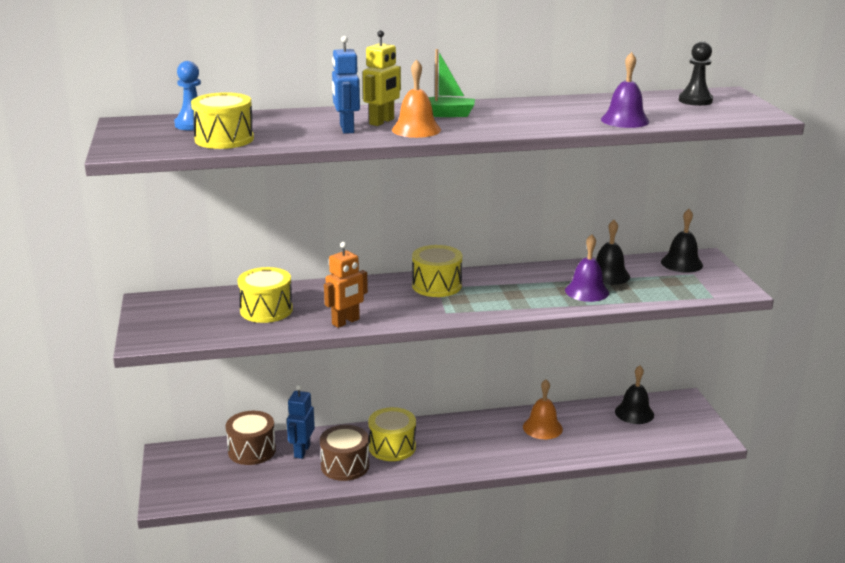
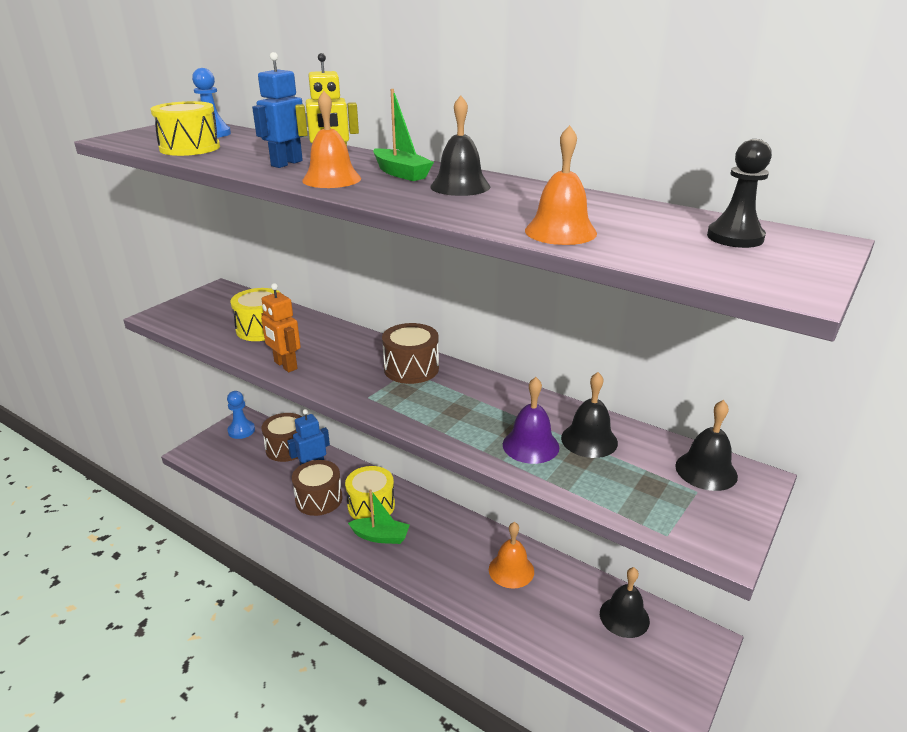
camera: 45 degrees right, 5 degrees up
(182, 461) = (241, 431): none -> blue pawn
(346, 322) = (285, 365): orange robot -> orange robot turned 45 degrees clockwise
(432, 459) = (380, 536): none -> green boat
(436, 285) = (411, 369): yellow drum -> brown drum
(503, 112) = (460, 186): none -> black bell
(625, 120) = (560, 231): purple bell -> orange bell

